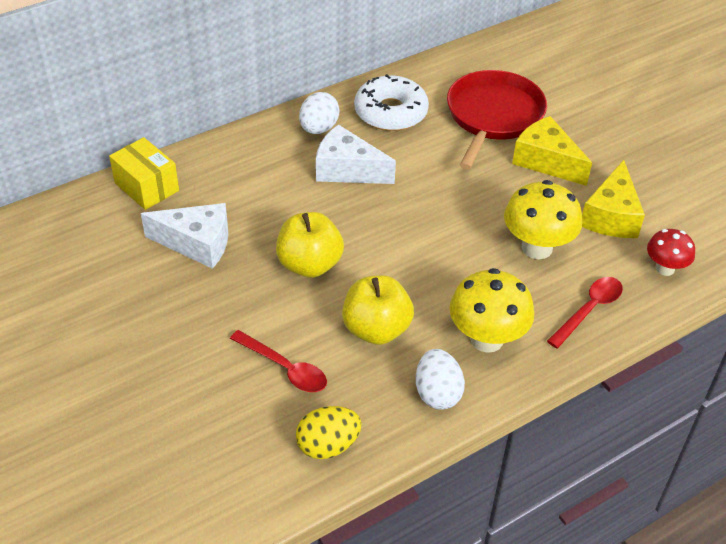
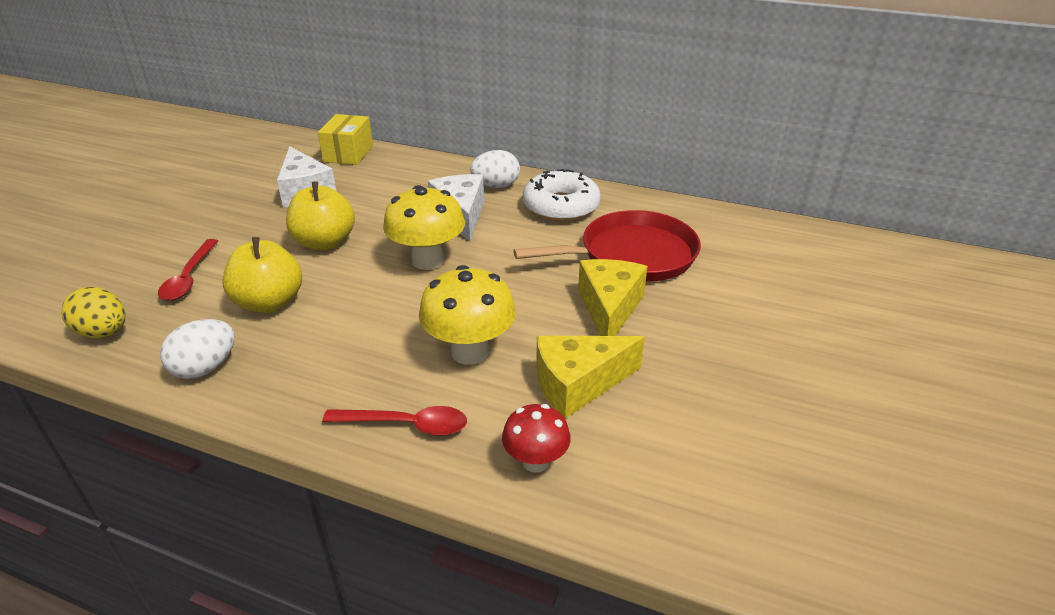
camera: 55 degrees right, 10 degrees down
(486, 339) = (304, 370): yellow mushroom -> yellow mushroom (428, 260)

